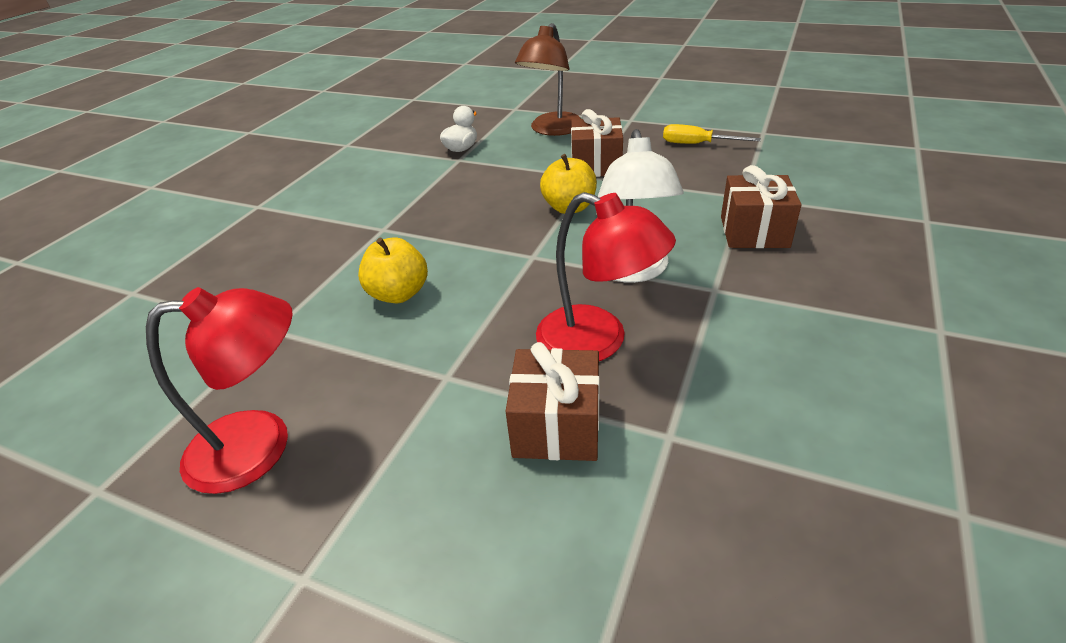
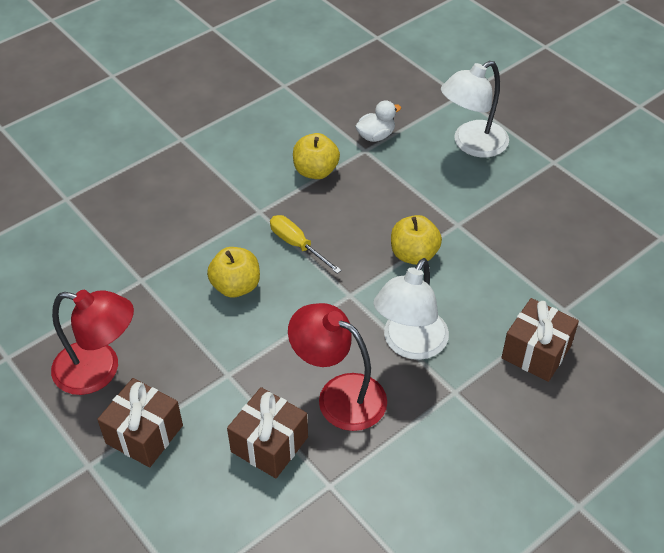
camera: 25 degrees right, 10 degrees up
(421, 185) = (315, 171): none -> yellow apple
(552, 130) = (472, 144): brown lamp -> white lamp
(596, 165) = (473, 212): brown gift -> brown gift (144, 434)
(598, 341) = (339, 395): red lamp -> red lamp turned 150 degrees clockwise
(697, 144) = (585, 225): yellow screwdriver -> yellow screwdriver (297, 245)

